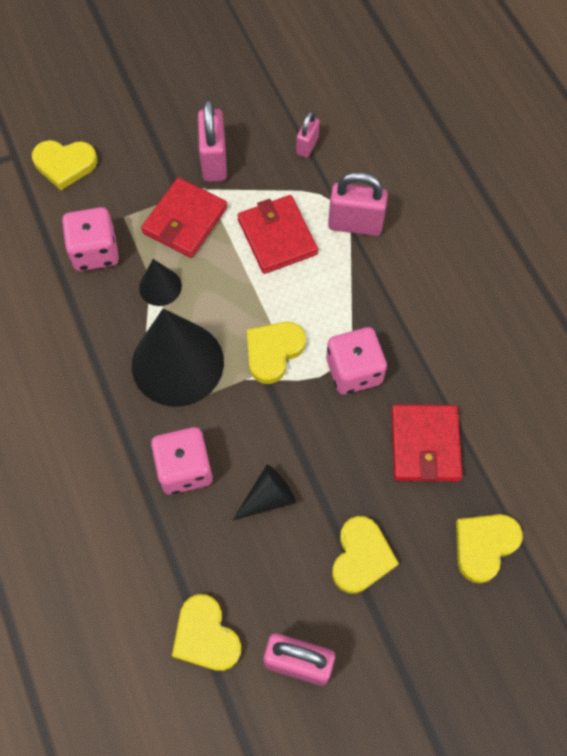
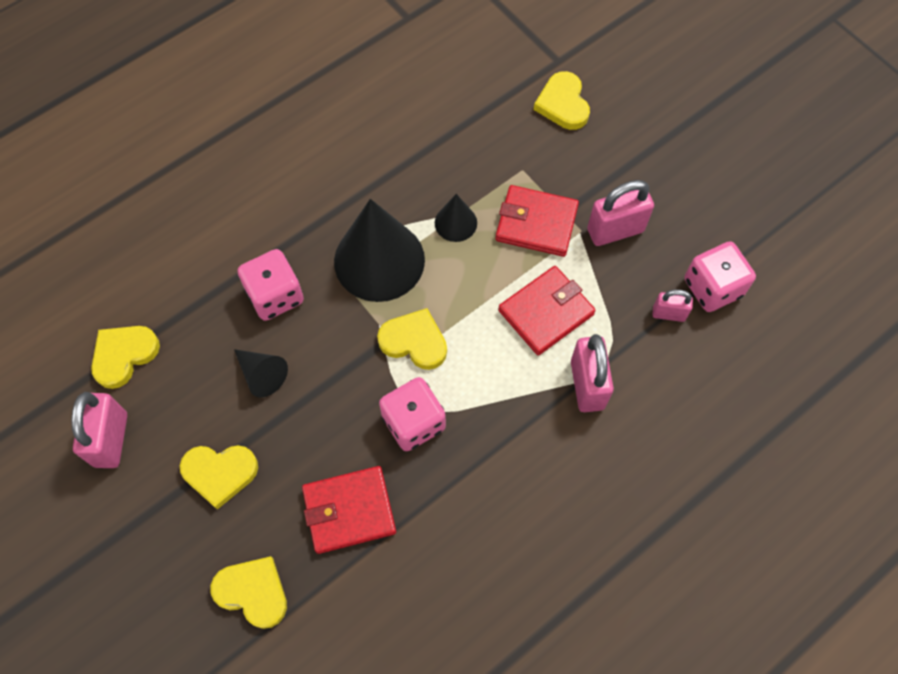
camera: 75 degrees right, 0 degrees up
(95, 252) = (476, 158): pink dice -> pink dice (712, 288)

